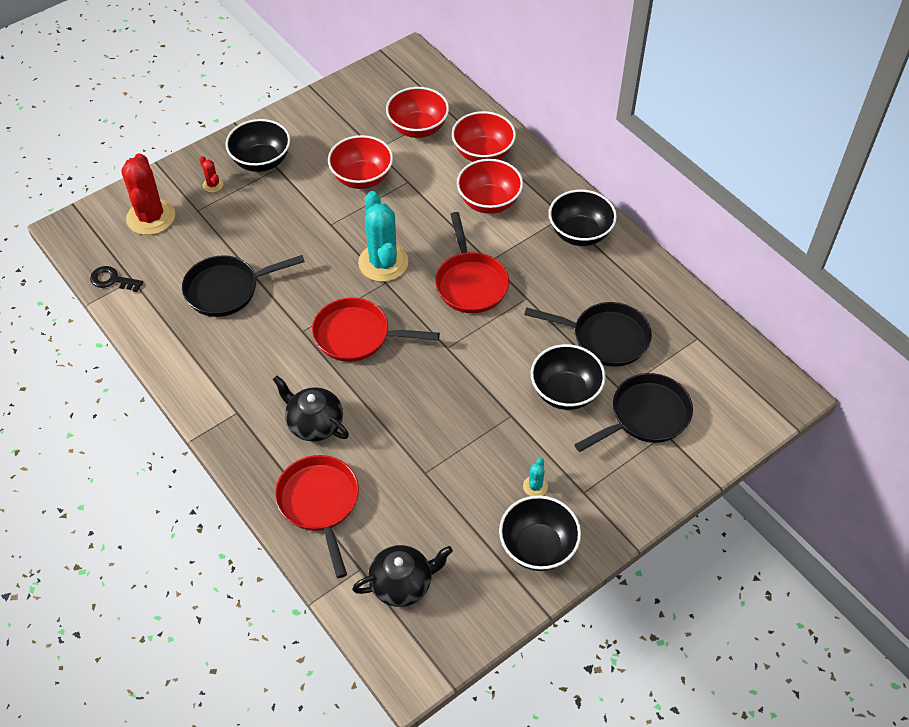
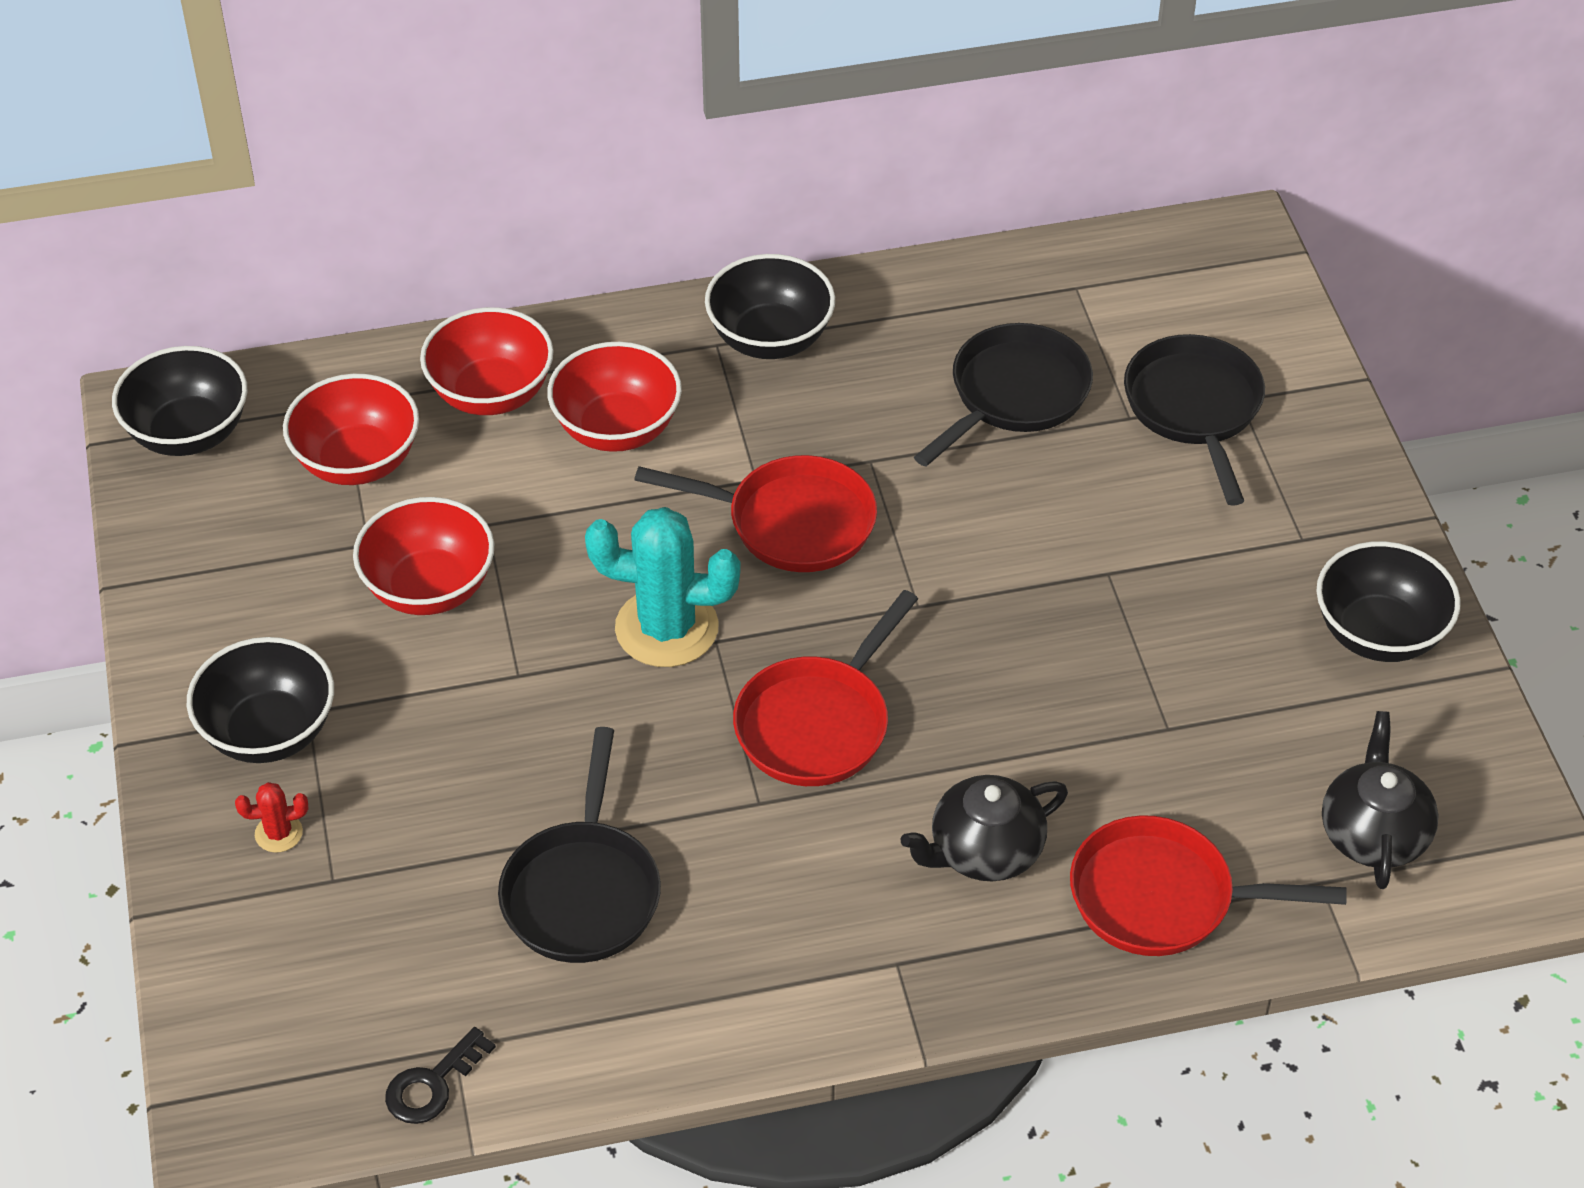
camera: 65 degrees left, 5 degrees down
(151, 217) = (297, 968): red cactus -> none
(535, 486) = (1263, 594): turquoise cactus -> none
(565, 392) = (1097, 487): black bowl -> black bowl (188, 433)

